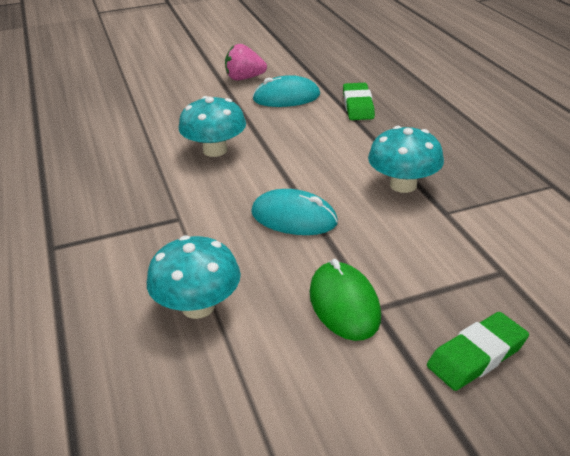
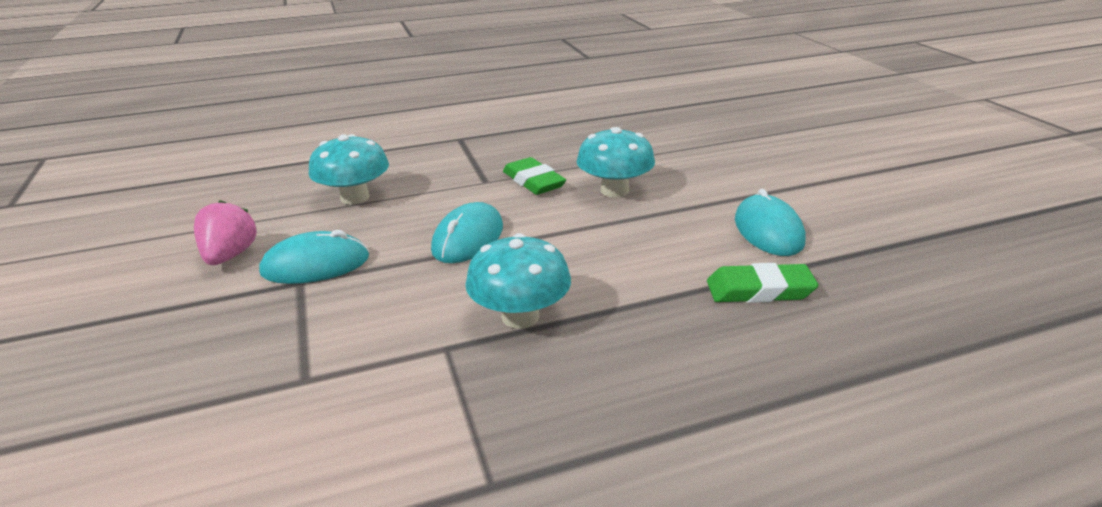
camera: 90 degrees right, 5 degrees down
(244, 78) = (819, 199): pink strawberry -> pink strawberry (230, 256)
(344, 304) = (315, 265): green mouse -> turquoise mouse
(477, 355) = (193, 338): green eraser -> green eraser (533, 181)

